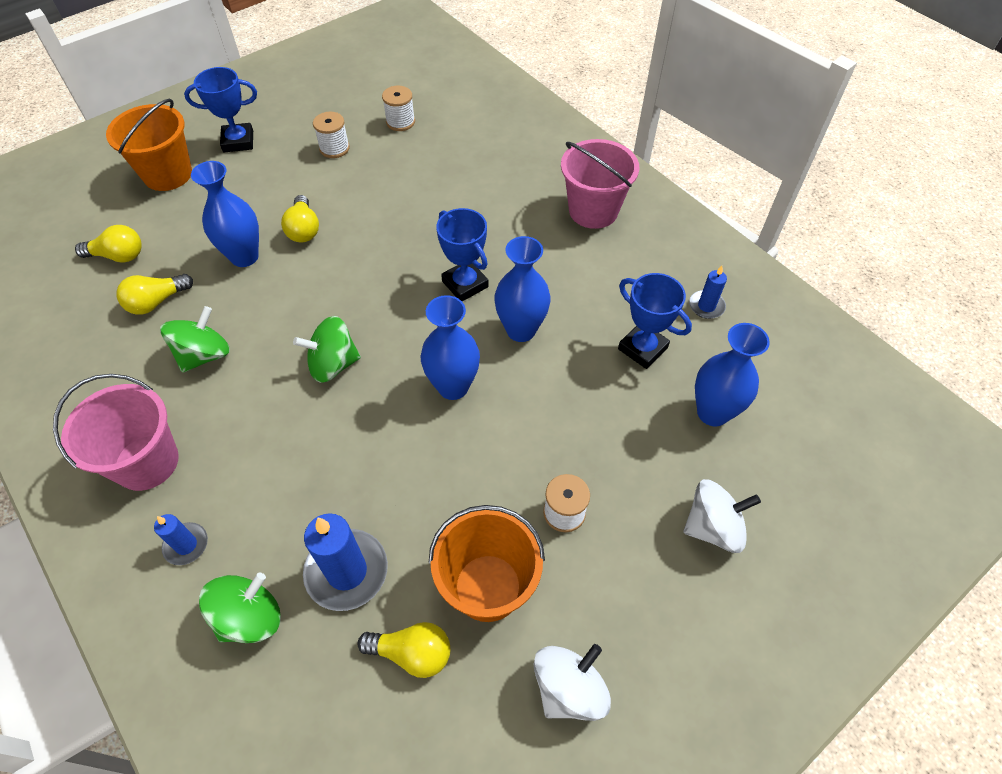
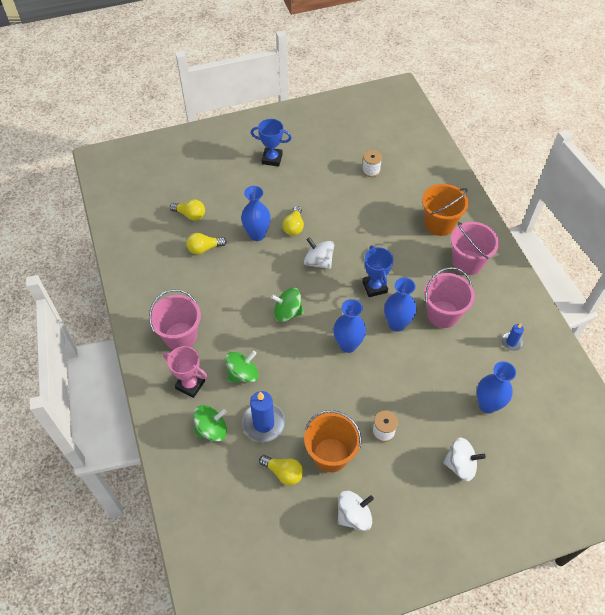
camera: 20 degrees right, 0 degrees up
(168, 174) = (227, 170): orange bucket -> orange bucket (439, 224)
(186, 545) = (190, 384): blue candle -> pink trophy
(204, 355) = (222, 287): green spinning top -> green spinning top (243, 374)
(334, 148) = (326, 178): white spool -> none
(361, 271) = (318, 262): none -> white spinning top
(586, 295) = (442, 314): none -> pink bucket
(642, 348) = (462, 356): blue trophy -> none

